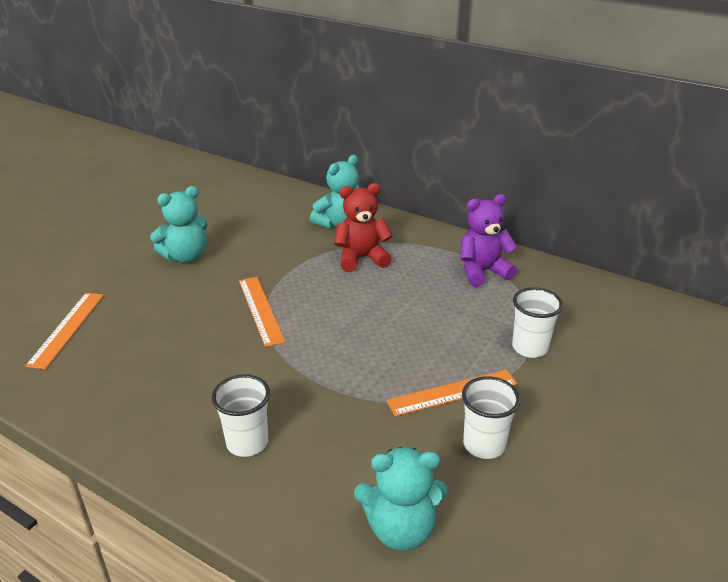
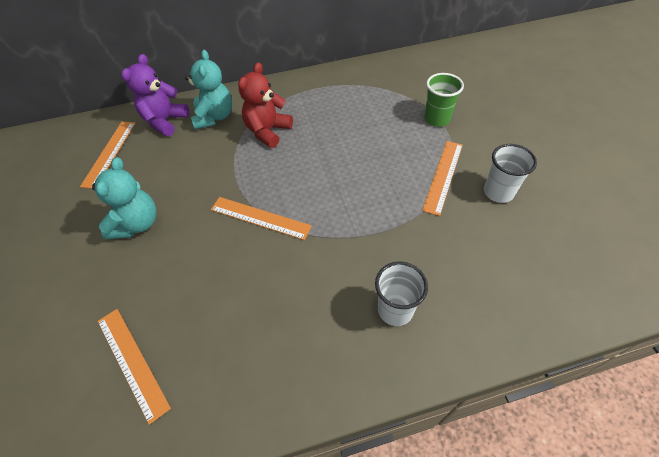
camera: 45 degrees left, 20 degrees up
(236, 204) = (109, 153): none -> orange ruler
(400, 529) = (536, 275): turquoise teddy bear -> none
(482, 271) = (348, 90): purple teddy bear -> purple teddy bear (165, 121)
(530, 347) = (437, 119): white cup -> green cup

